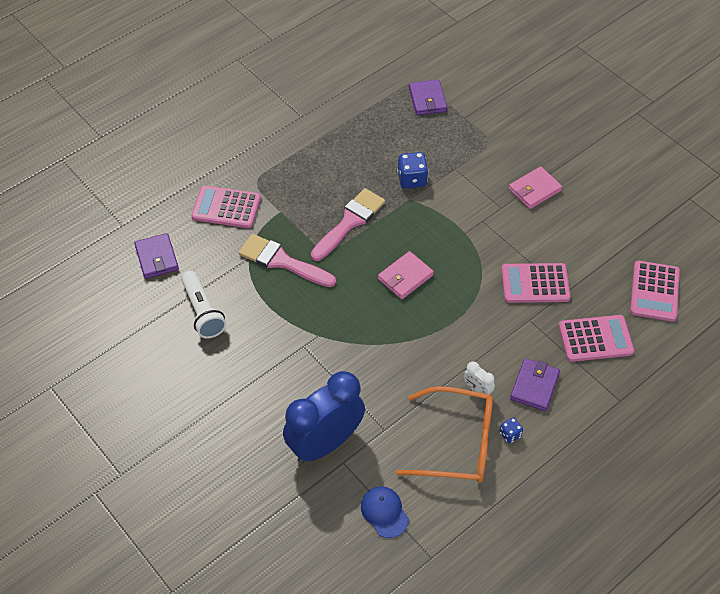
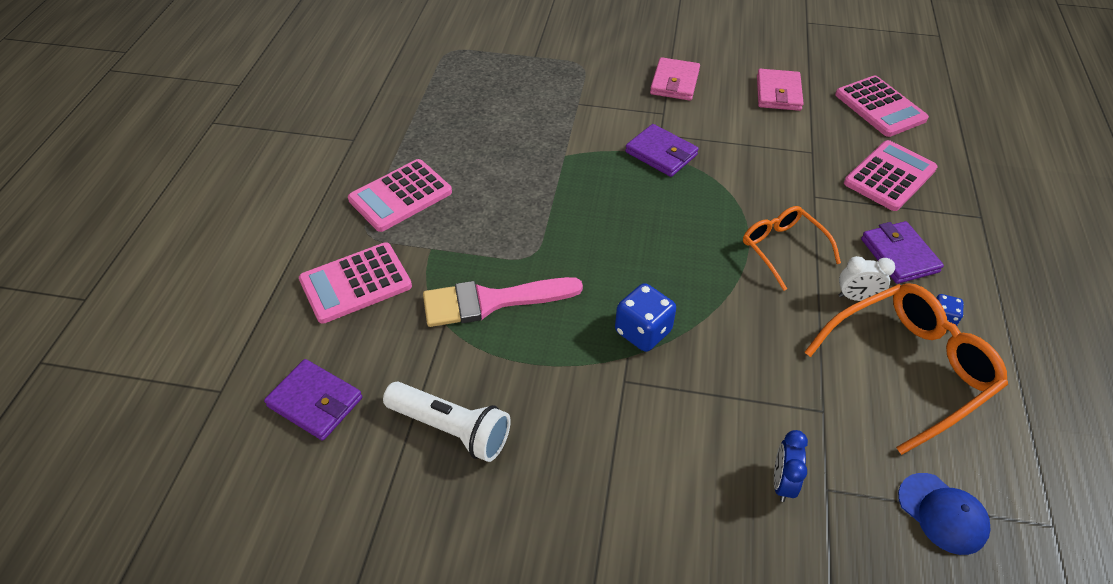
camera: 40 degrees left, 5 degrees down
(325, 443) = (782, 482): blue clock -> blue clock, size x0.40
(350, 222) = (526, 213): pink brush -> none
(384, 512) = (942, 513): blue cap -> blue cap turned 150 degrees counterclockwise
(405, 277) = (649, 232): pink wallet -> pink wallet (778, 93)
(412, 179) = (546, 136): blue dice -> blue dice (643, 331)
(427, 100) = (479, 59): purple wallet -> purple wallet (661, 153)
(469, 337) = (782, 249): none -> orange glasses
(535, 284) = (777, 161): pink calculator -> pink calculator (400, 196)

